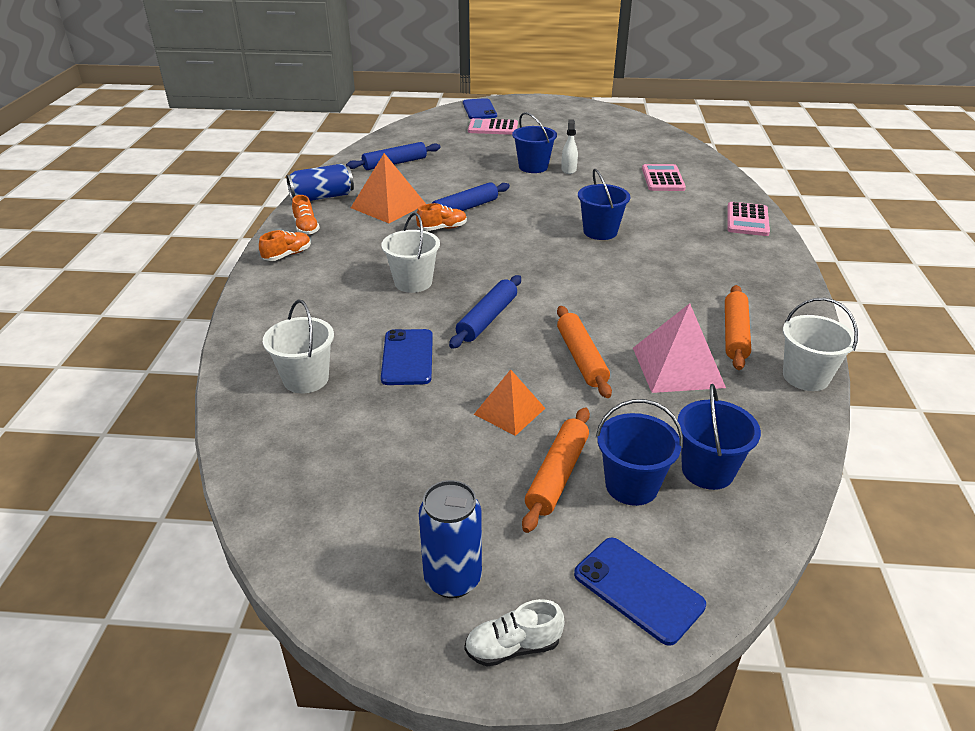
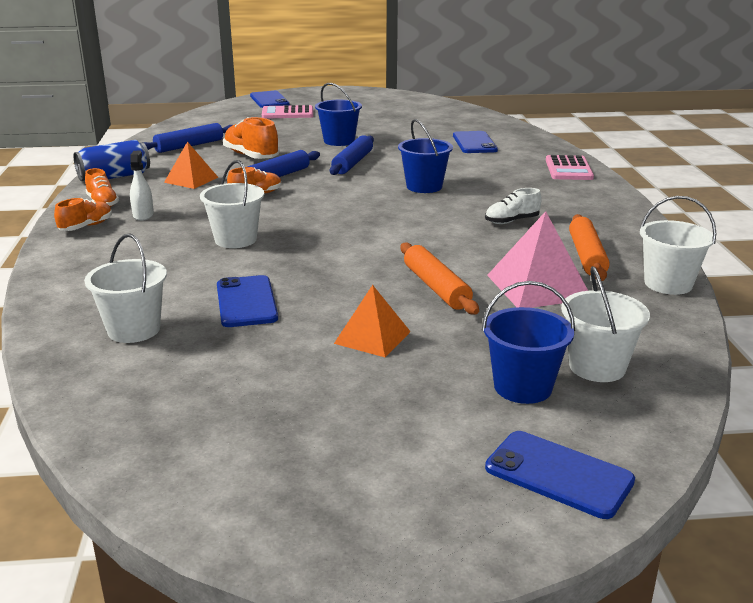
camera: 10 degrees left, 10 degrees down
(388, 206) = (191, 180): orange pyramid -> orange pyramid, size x0.65
(448, 181) = (251, 156): none -> orange shoe
(453, 579) = (351, 489): blue can -> none
(487, 319) = (325, 263): blue rolling pin -> blue rolling pin (352, 163)
(513, 647) = (437, 542): white shoe -> white shoe (511, 221)
(557, 475) = (440, 386): orange rolling pin -> none
(568, 170) = (376, 141): white spray bottle -> white spray bottle (143, 215)
(662, 179) = (474, 143): pink calculator -> blue phone
(707, 470) = (597, 367): blue bucket -> white bucket

